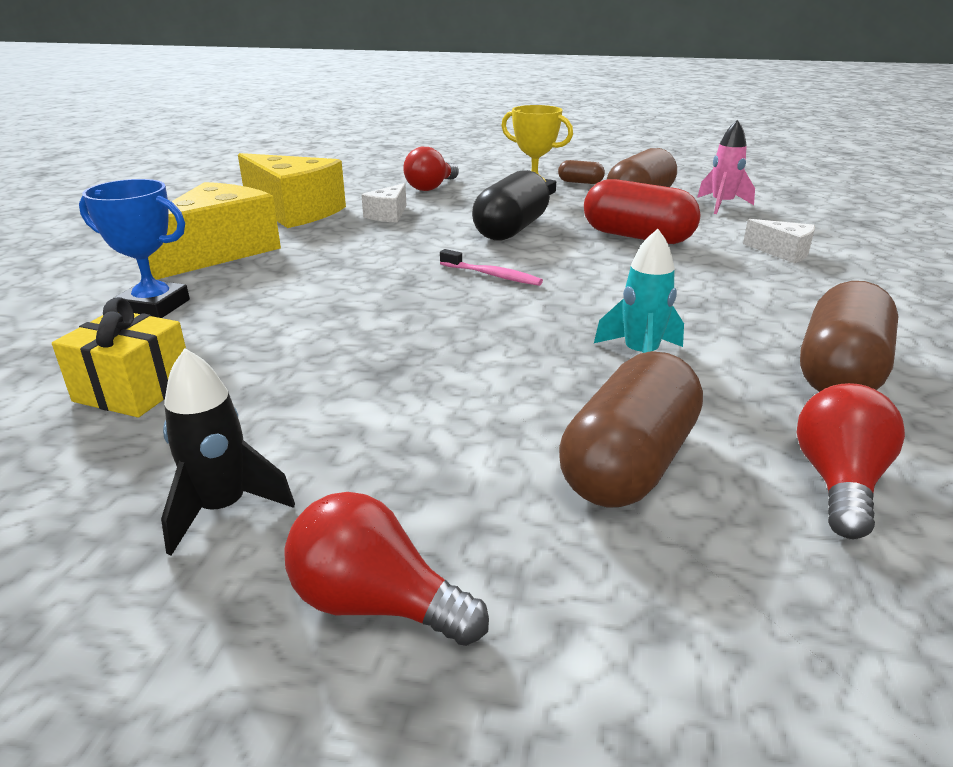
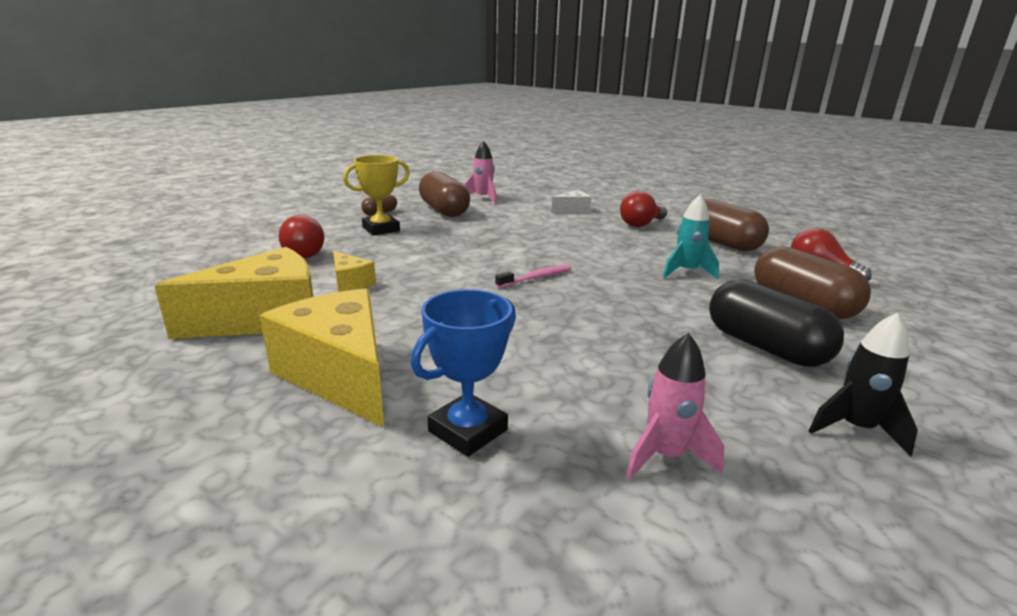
camera: 65 degrees left, 5 degrees down
(134, 390) = (665, 456): yellow gift -> pink rocket
(376, 603) = (937, 391): red light bulb -> red light bulb (641, 224)
(388, 215) = (350, 282): white cheese -> yellow cheese
(511, 229) = (451, 253): black capsule -> black capsule (765, 347)
(637, 237) = (511, 228): red capsule -> none

